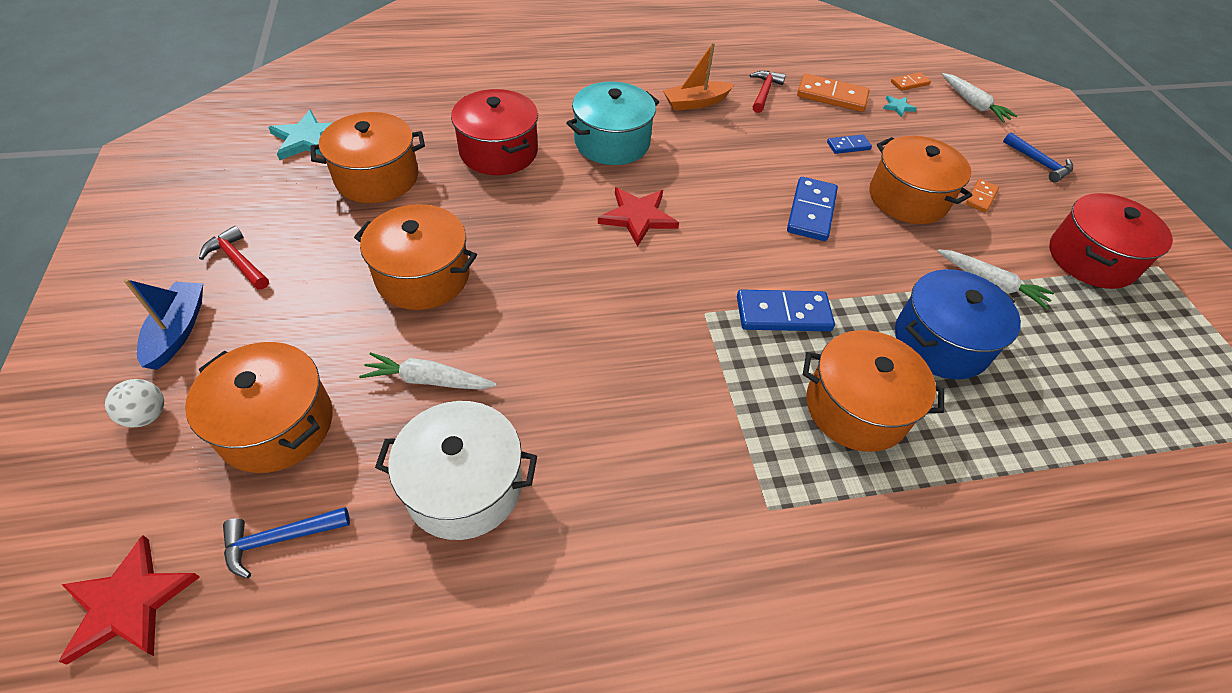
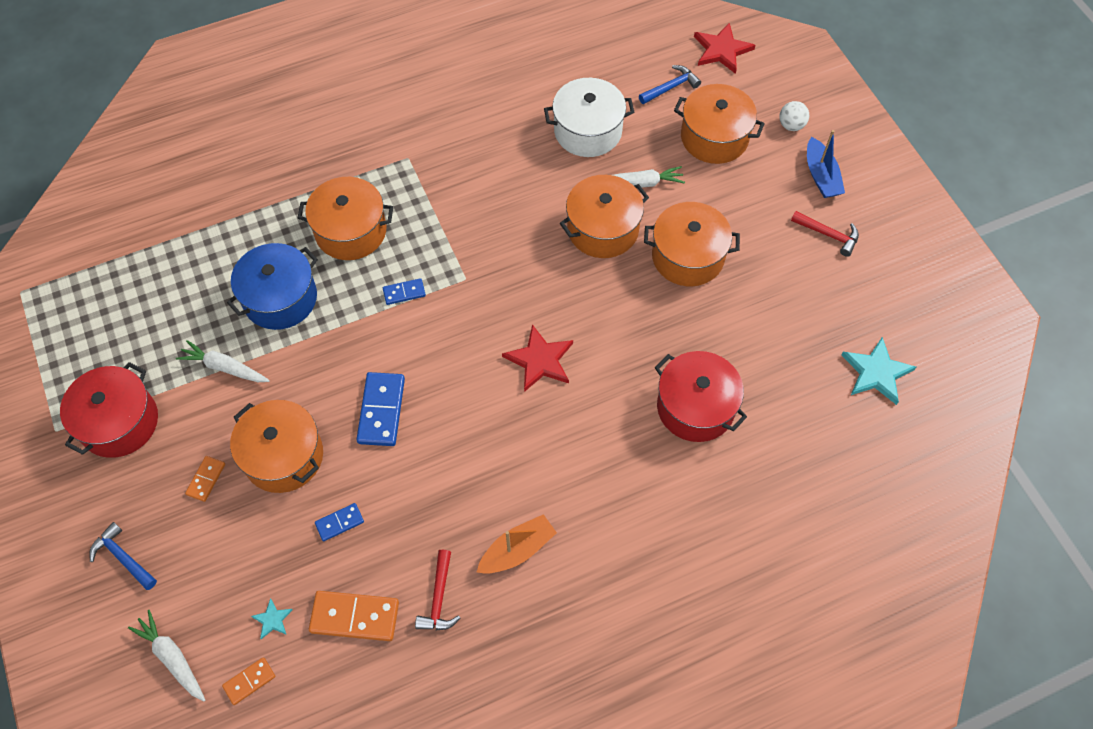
camera: 170 degrees right, 10 degrees up
(377, 177) = (784, 343): orange pot -> orange pot (603, 229)
(612, 142) = (591, 453): turquoise pot -> none
(783, 314) = (404, 292): blue domino -> blue domino, size x0.55

